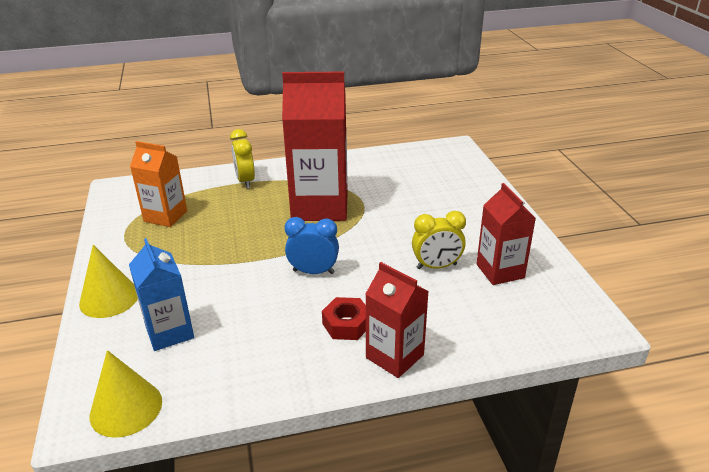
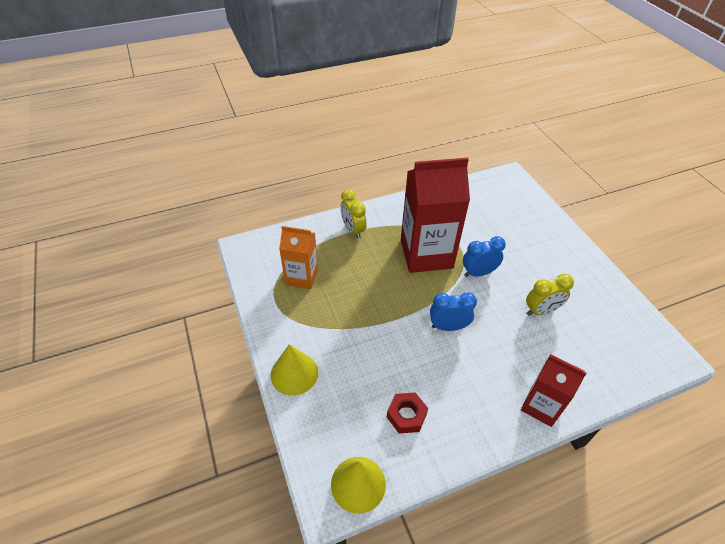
camera: 10 degrees left, 15 degrees up
(169, 332) = (359, 403): blue carton -> none
(346, 324) = (494, 378): red nut -> red nut (406, 415)
(374, 227) = (478, 273): none -> blue clock
(500, 271) = (590, 310): red carton -> none

